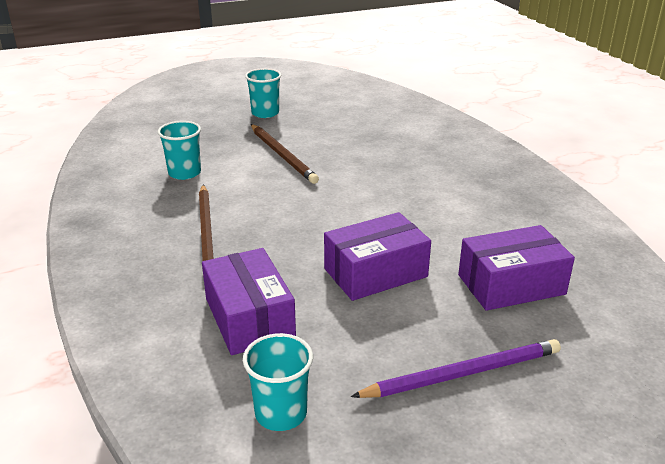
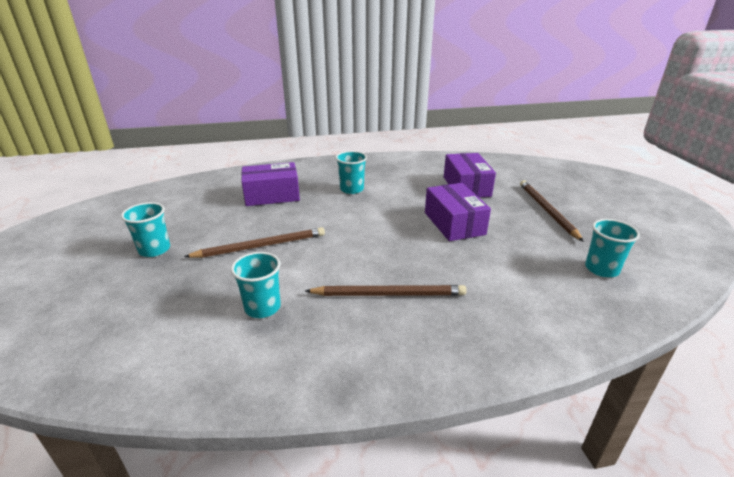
camera: 80 degrees left, 0 degrees up
(249, 318) = (510, 276): purple box -> purple box (272, 195)
(439, 188) = (352, 189): none -> turquoise cup
(463, 373) = (547, 210): purple pencil -> brown pencil

